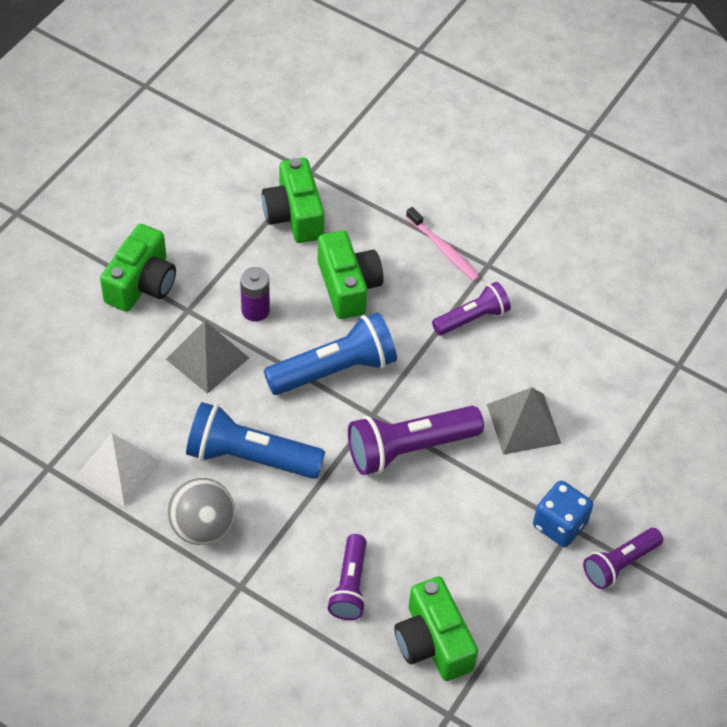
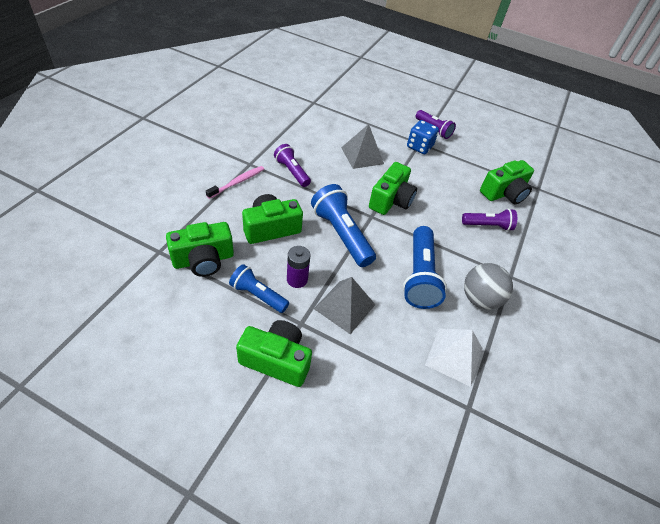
camera: 100 degrees left, 5 degrees down
(234, 269) = (258, 295): none -> blue flashlight
(409, 448) = (391, 200): purple flashlight -> green camera

